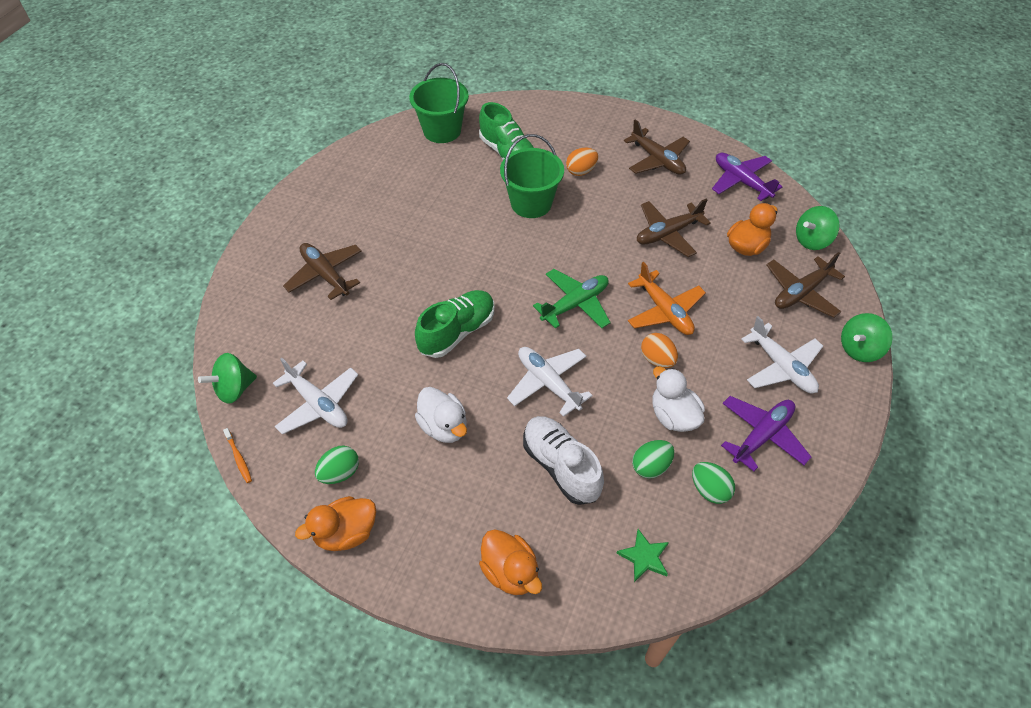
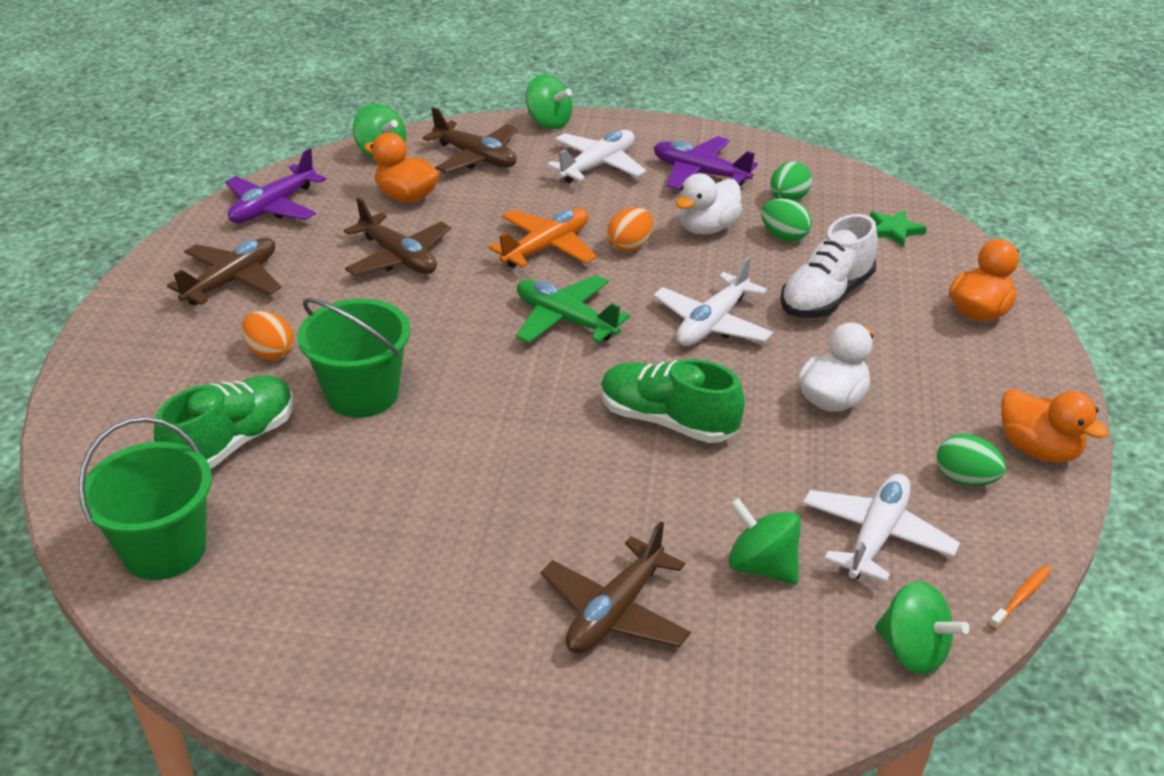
camera: 105 degrees left, 15 degrees down
(324, 342) = (762, 566): none -> green spinning top

